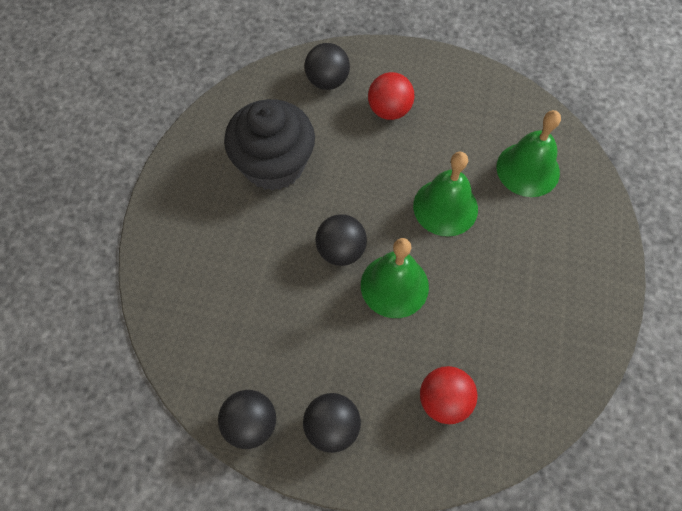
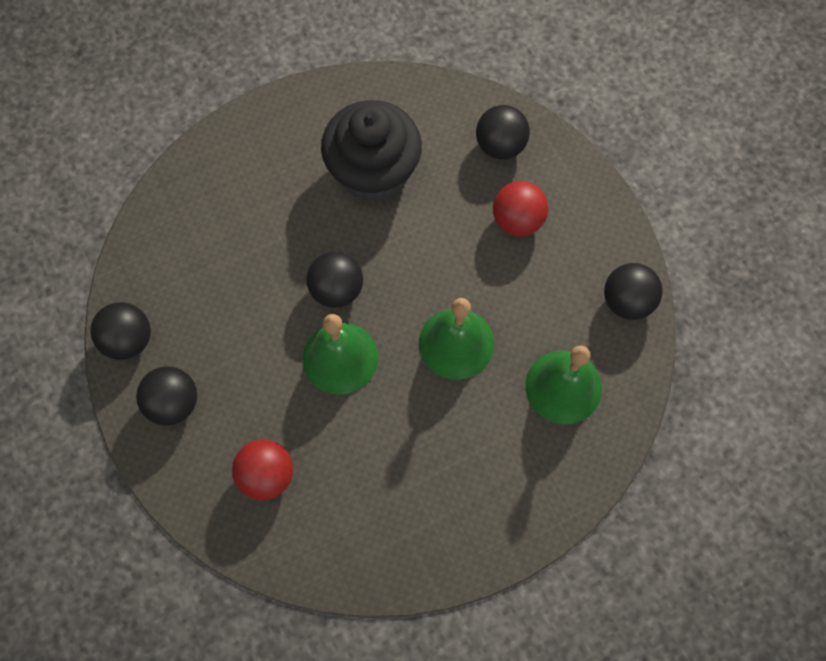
camera: 50 degrees right, 5 degrees up
(498, 94) = (627, 301): none -> black ball

